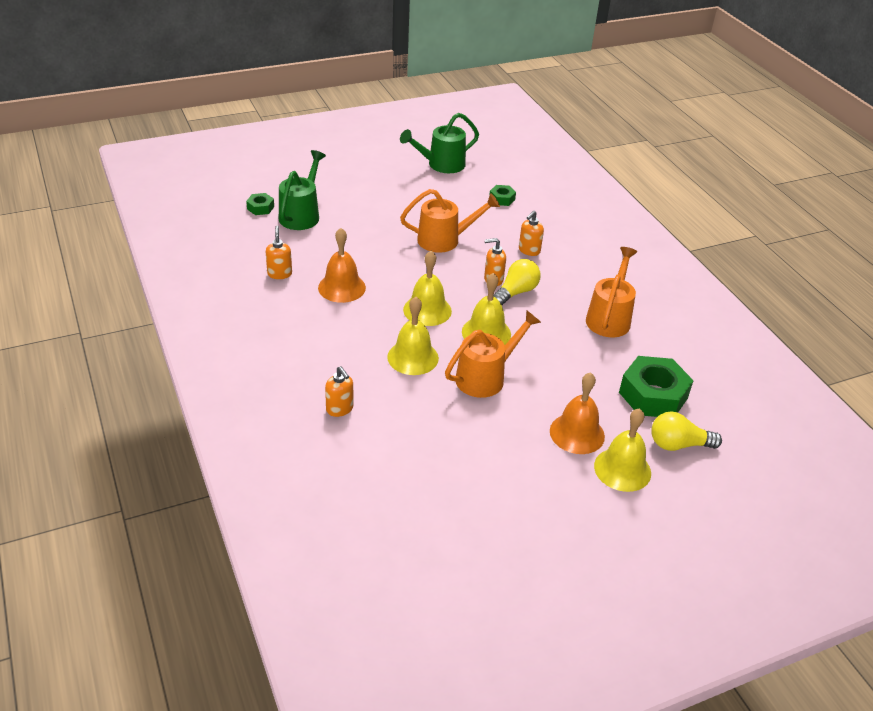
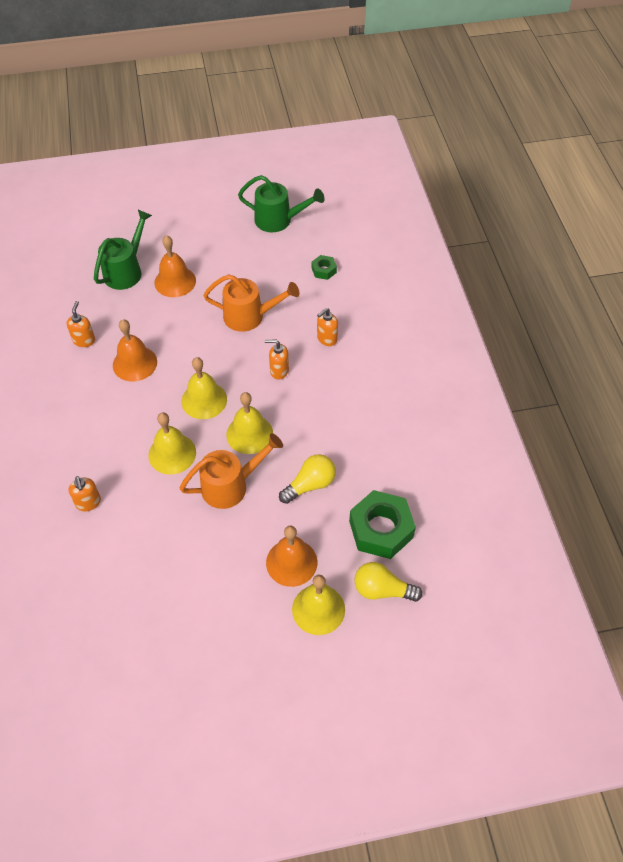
camera: 15 degrees right, 15 degrees up
(260, 208) = (91, 258): green nut -> none
(356, 219) = (175, 281): none -> orange bell
(441, 165) = (279, 220): green watering can -> green watering can turned 150 degrees counterclockwise
(516, 292) = (295, 389): yellow light bulb -> yellow light bulb (310, 484)
(609, 317) = (375, 431): orange watering can -> none

